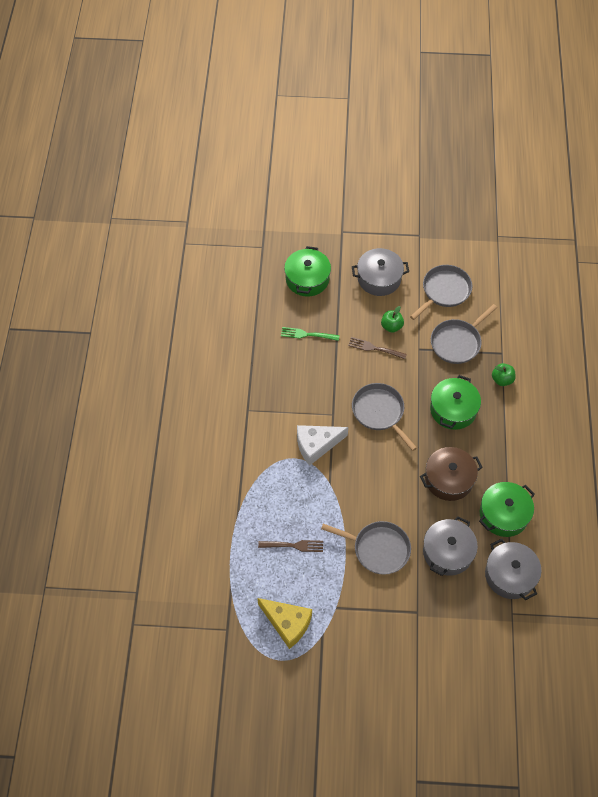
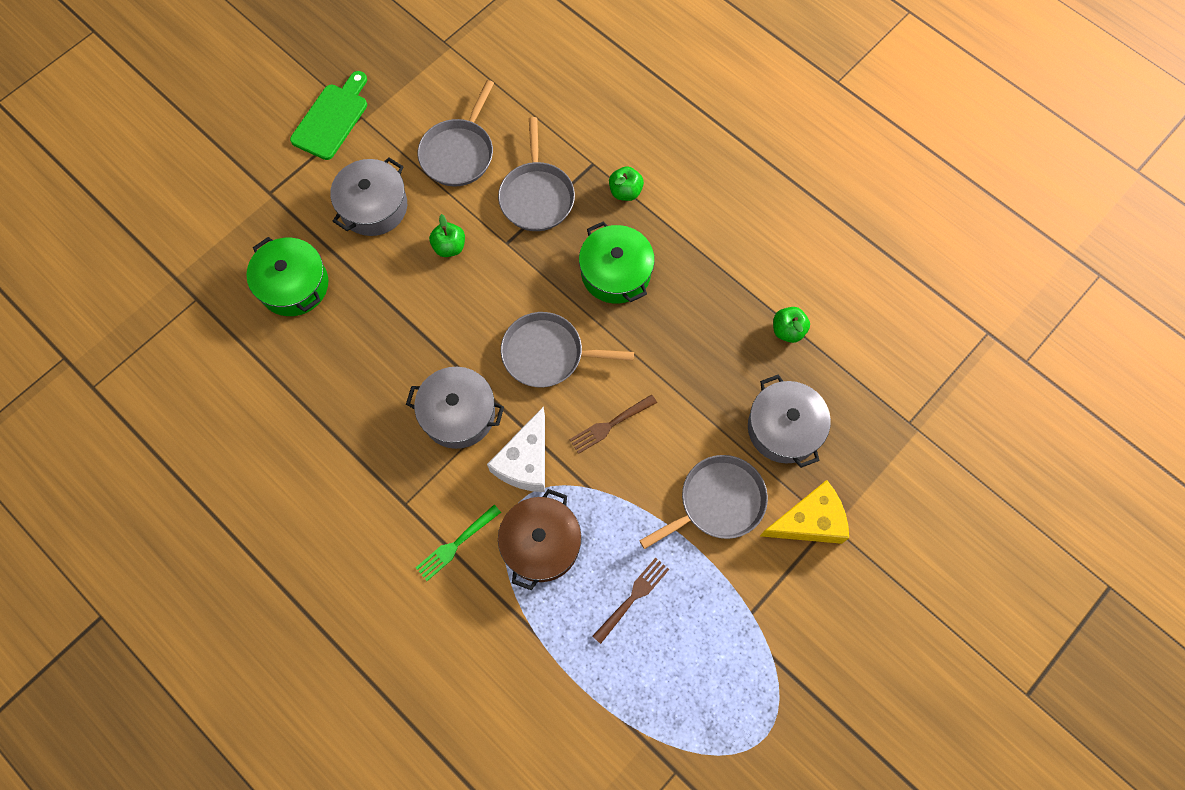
camera: 50 degrees left, 10 degrees up
(287, 623) = (726, 688): yellow cheese -> yellow cheese (809, 521)
(307, 334) = (369, 348): green fork -> green fork (456, 543)
(375, 348) = (461, 289): brown fork -> brown fork (611, 424)
(405, 224) = (332, 118): none -> green cutting board
(444, 291) = (459, 153): grey pan -> grey pan turned 150 degrees counterclockwise
(449, 479) = (697, 351): brown pot -> brown pot (541, 544)
(504, 514) = (787, 330): green pot -> green apple
(510, 575) = (863, 386): grey pot -> grey pot (458, 414)

